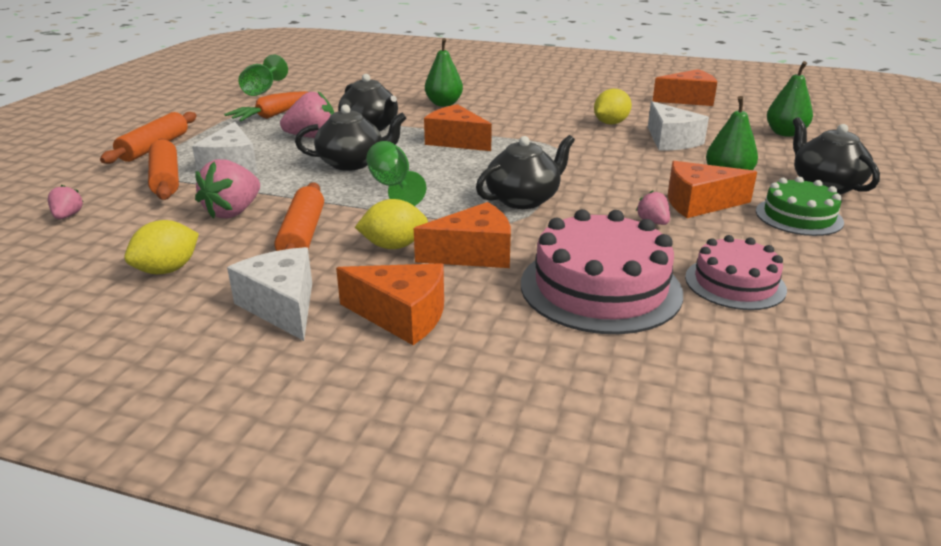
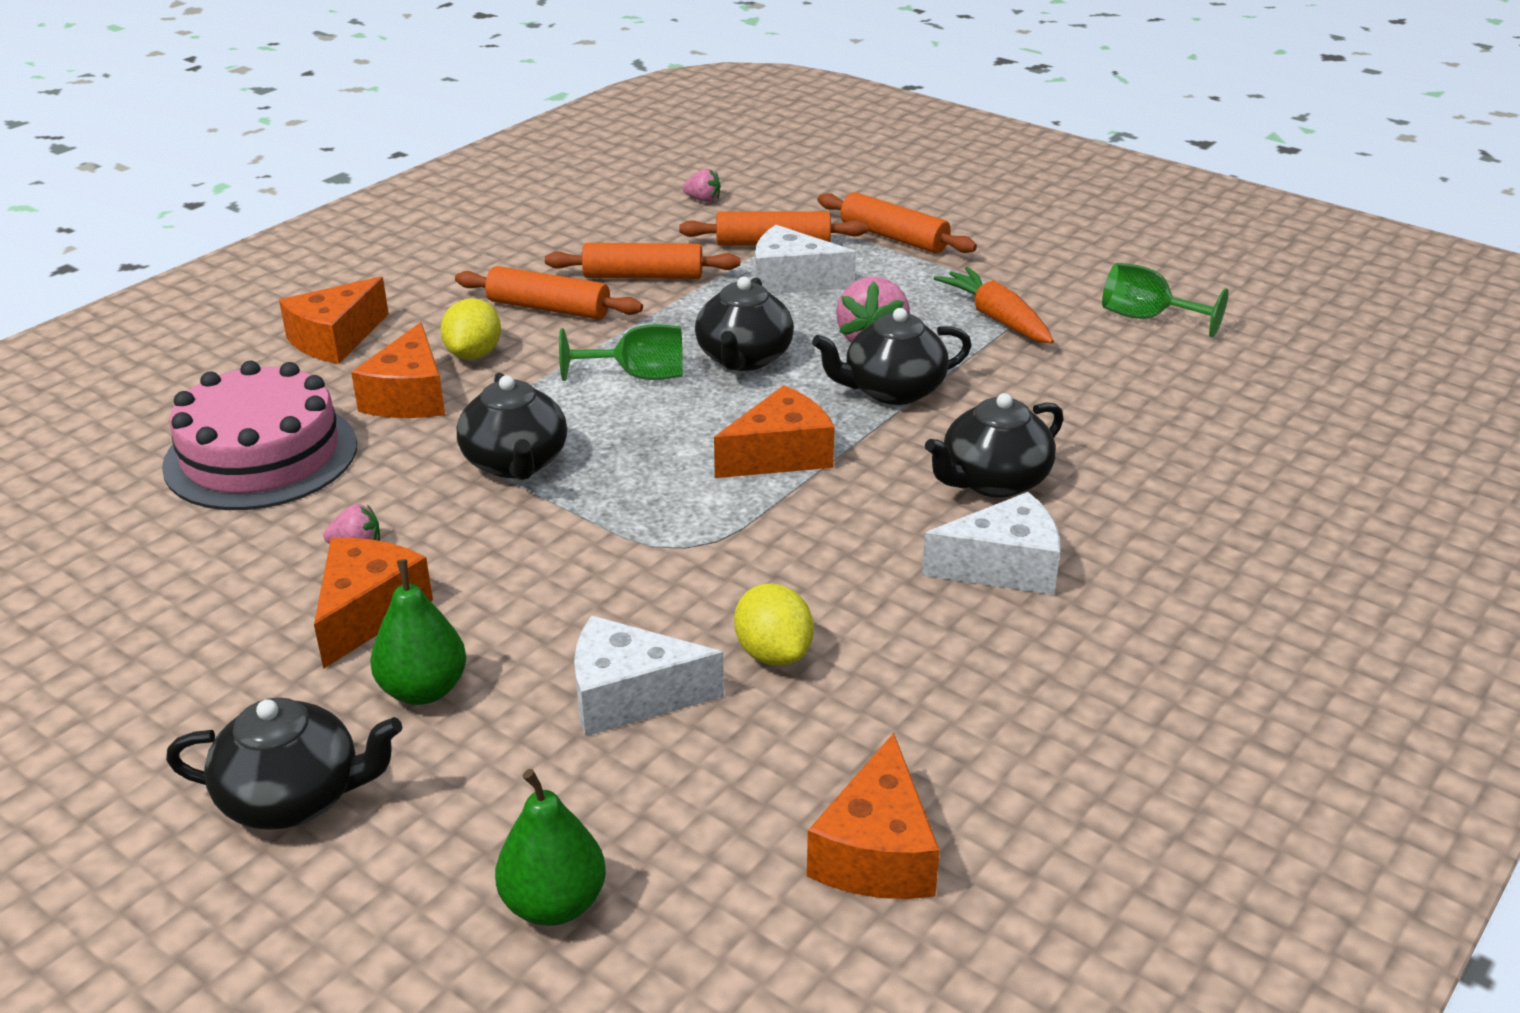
camera: 110 degrees right, 5 degrees up
(167, 270) = (535, 243): yellow lemon -> none
(233, 212) = (643, 276): pink strawberry -> orange rolling pin
(282, 306) = (413, 289): white cheese -> white cheese (1004, 567)
(444, 104) = (993, 481): green pear -> black teapot
(735, 283) = (167, 548): pink cake -> none
(798, 216) = (237, 695): green cake -> none

